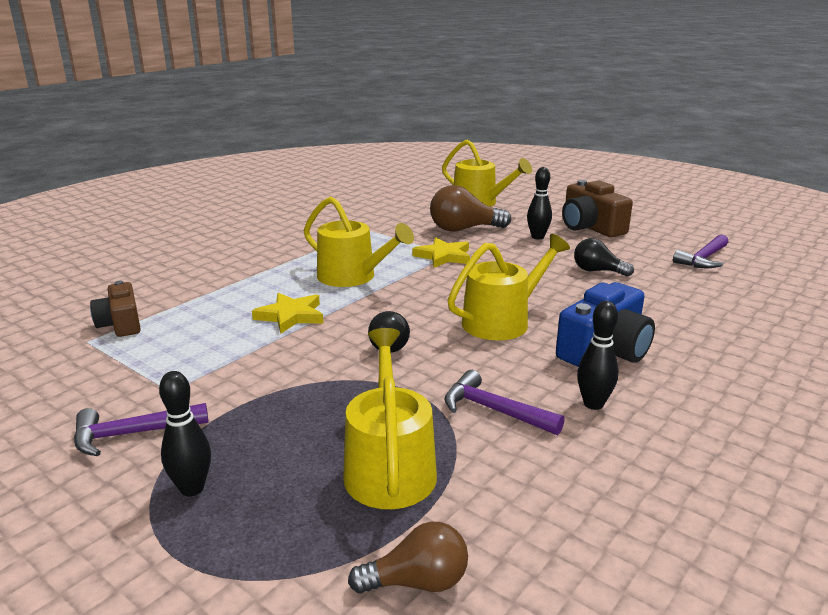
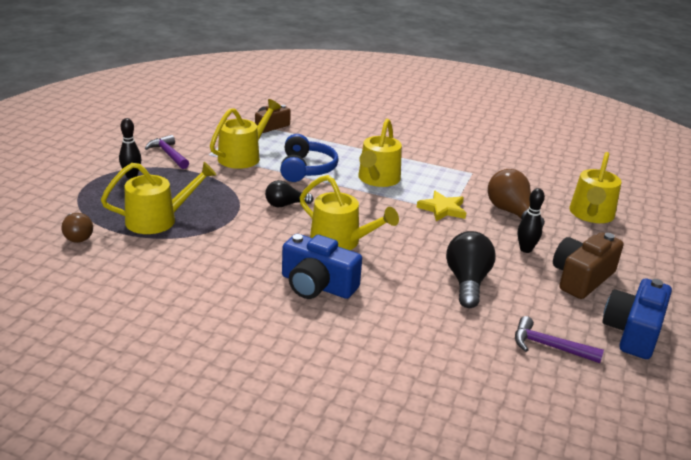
camera: 70 degrees right, 5 degrees up
(209, 359) = (243, 156): none -> yellow watering can
(291, 316) = (306, 169): yellow star -> blue headphones
(494, 410) = (220, 246): purple hammer -> none
(593, 404) = (240, 280): black bowling pin -> none
(597, 271) = (467, 282): black light bulb -> black light bulb, size x1.59
(673, 227) = (633, 332): none -> blue camera

